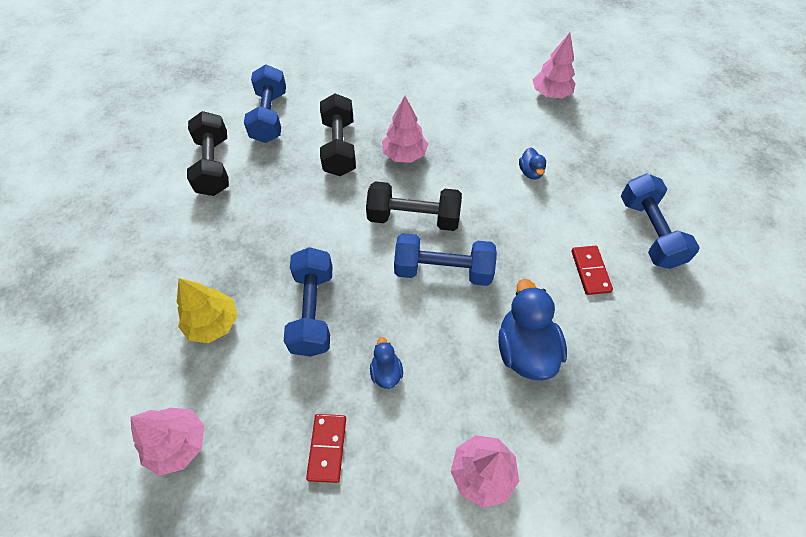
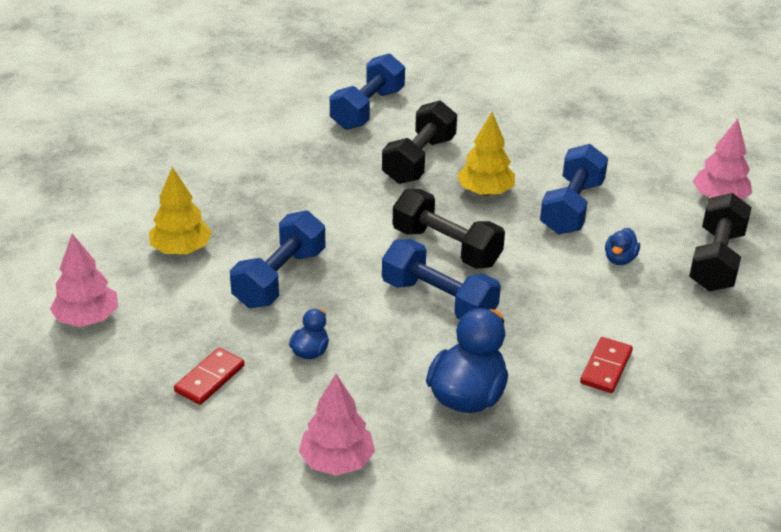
camera: 30 degrees right, 20 degrees down
(214, 166) = (278, 130): black dumbbell -> black dumbbell (716, 260)
(404, 155) = (485, 192): pink tree -> yellow tree
(649, 232) = (715, 364): blue dumbbell -> blue dumbbell (572, 207)

